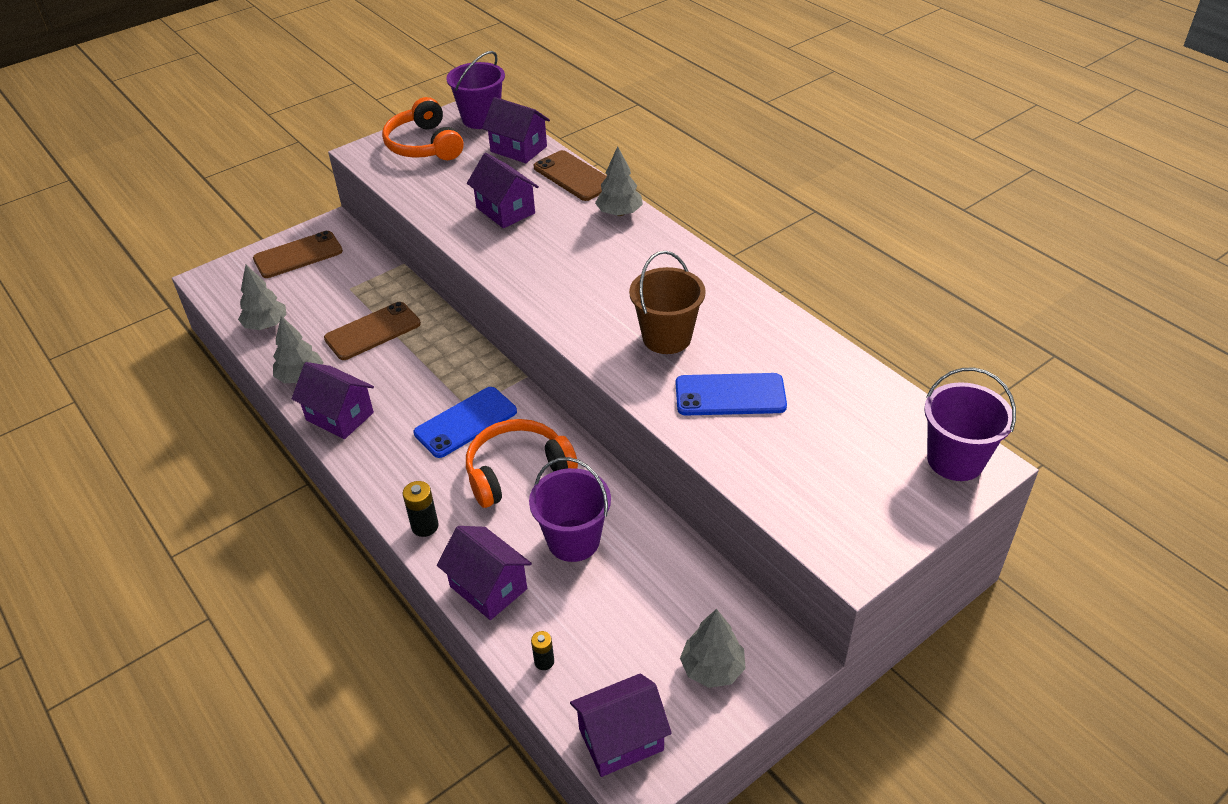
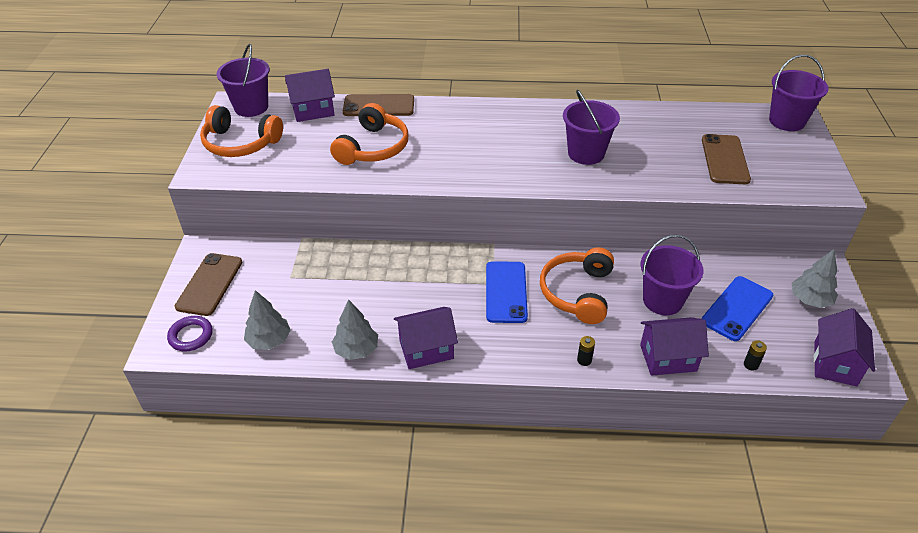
camera: 50 degrees left, 0 degrees up
(234, 284) = (191, 336): none -> purple ring
(373, 331) = (355, 289): brown phone -> brown phone (725, 159)
(425, 526) = (584, 360): black battery -> black battery, size x0.66
(505, 210) = (373, 147): purple house -> orange headphones
(619, 213) = (443, 109): grey tree -> none
(667, 337) = (586, 153): brown bucket -> purple bucket
(730, 395) = (662, 158): blue phone -> blue phone (737, 308)

